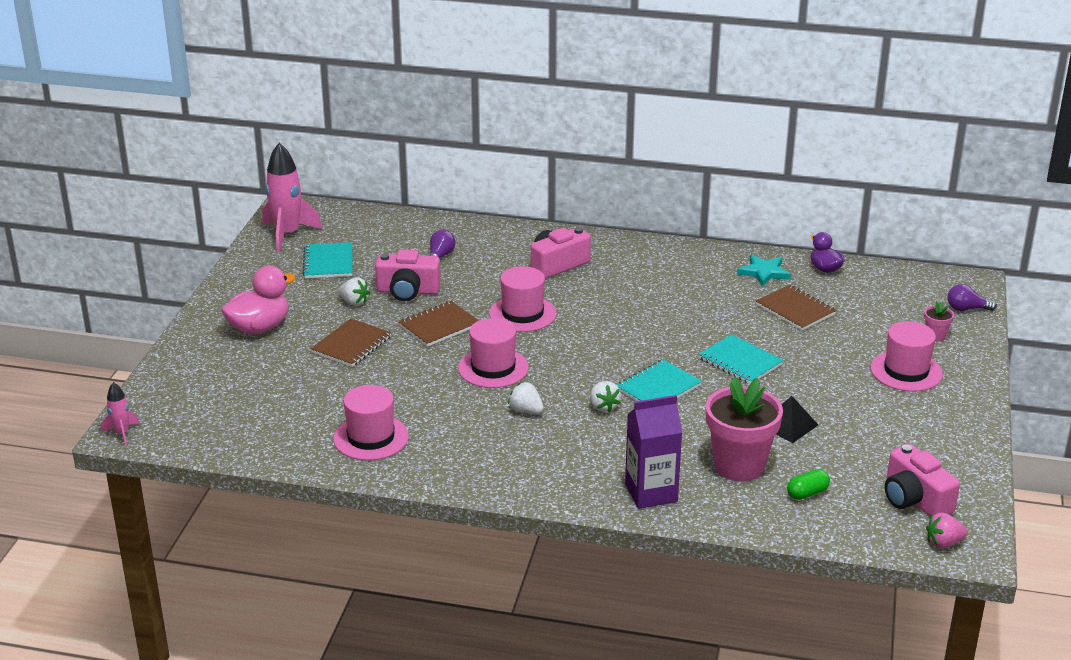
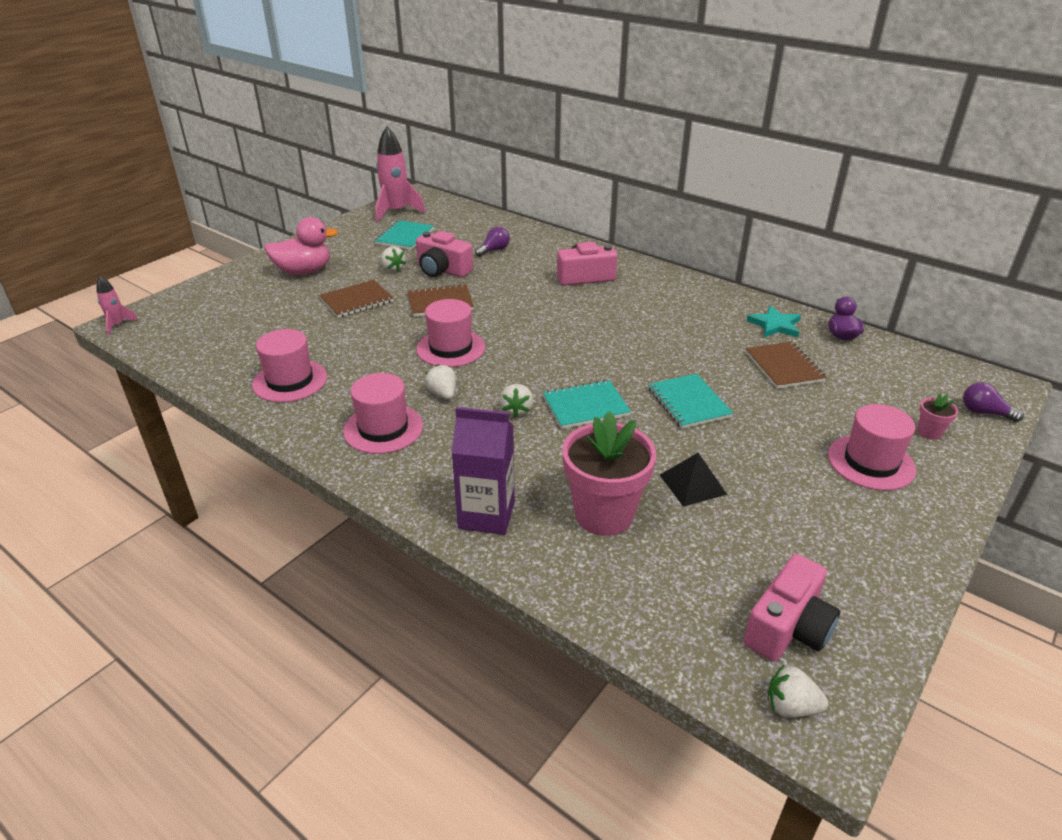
camera: 25 degrees right, 5 degrees up
(522, 314) = (519, 309): pink hat -> pink hat (383, 428)
(807, 493) = (657, 573): green capsule -> none
(915, 499) = (788, 628): pink camera -> pink camera turned 135 degrees counterclockwise
(943, 543) = (791, 706): pink strawberry -> white strawberry

